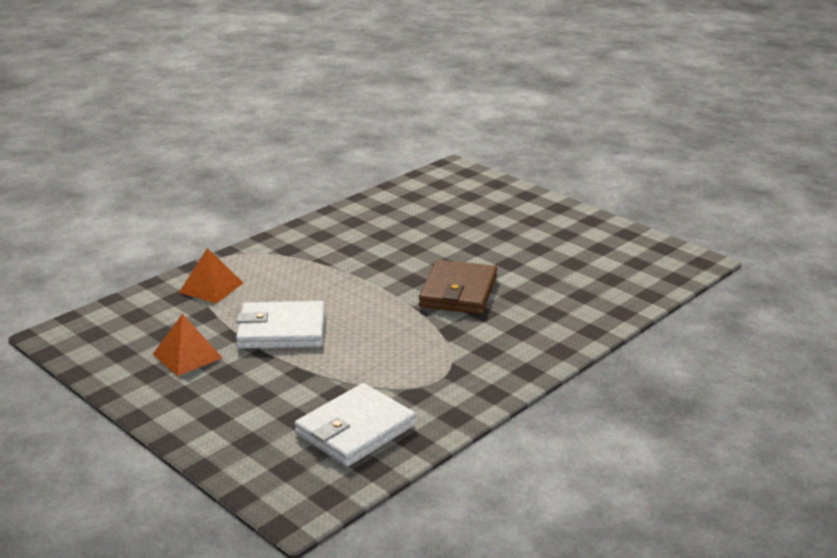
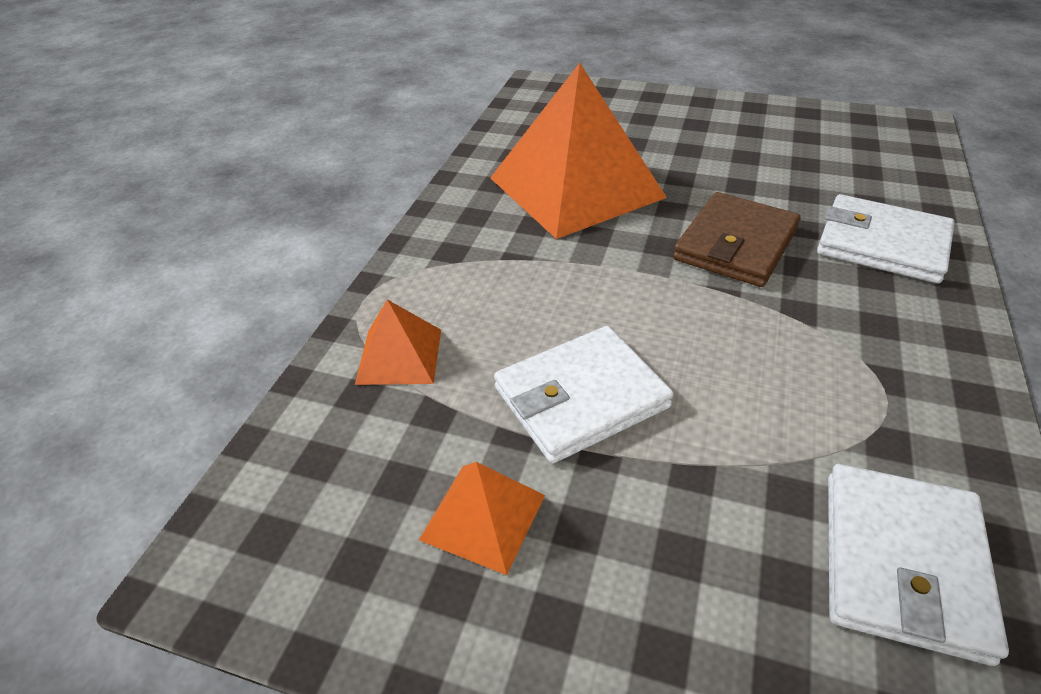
camera: 25 degrees left, 15 degrees up
(400, 236) = (576, 187): none -> orange pyramid
(458, 292) = (736, 244): brown wallet -> brown wallet turned 45 degrees clockwise
(552, 317) = (882, 244): none -> white wallet

